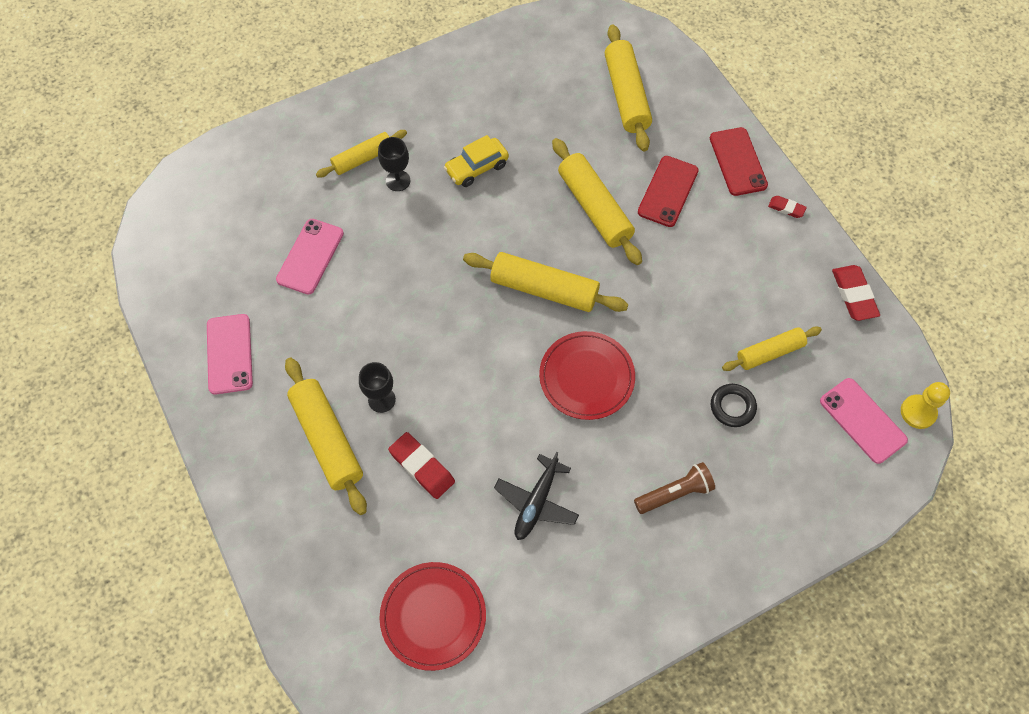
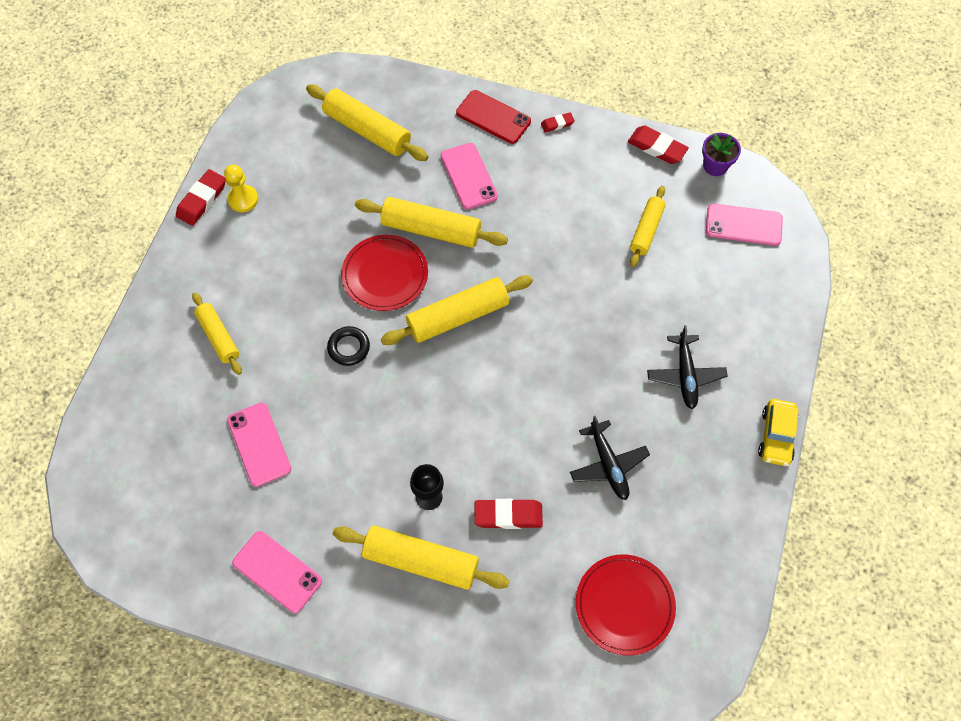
camera: 45 degrees left, 0 degrees up
(363, 158) = (218, 337): yellow rolling pin -> yellow rolling pin turned 45 degrees counterclockwise
(398, 181) = (265, 330): black goblet -> none
(453, 53) = (202, 200): none -> red eraser
(476, 167) = (314, 271): yellow car -> yellow car (776, 436)
(586, 377) = (550, 351): red plate -> red plate (385, 275)
(668, 191) = (469, 176): red phone -> pink phone
(674, 493) = (685, 375): brown flashlight -> black plane
(732, 407) = (661, 286): black ring -> black ring (349, 347)
(891, 352) = (715, 166): none -> purple flower pot
(918, 412) = (768, 191): yellow pawn -> yellow pawn (243, 199)

